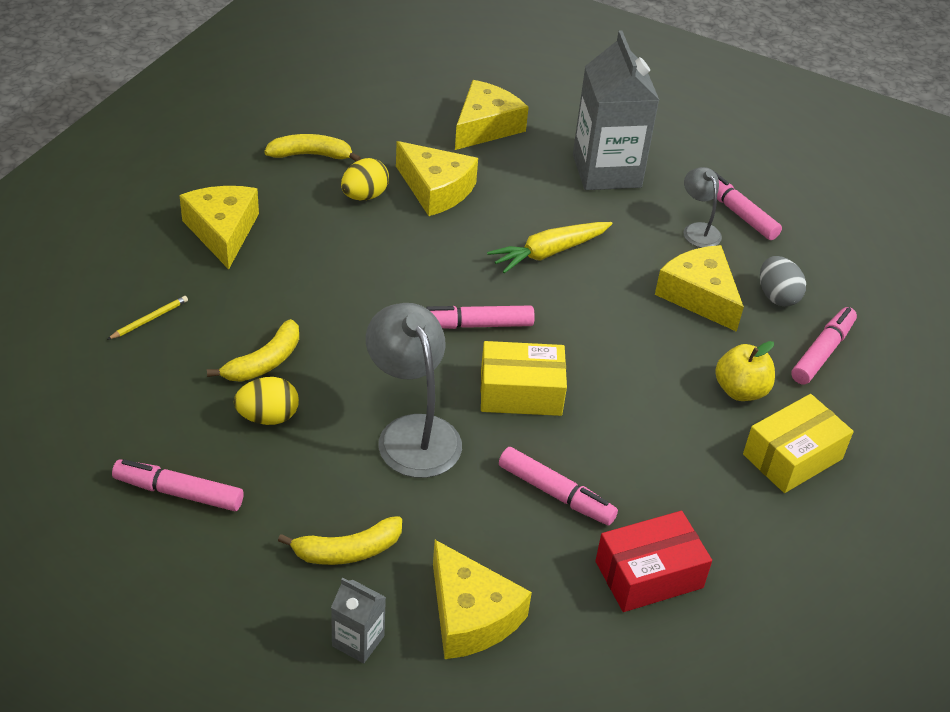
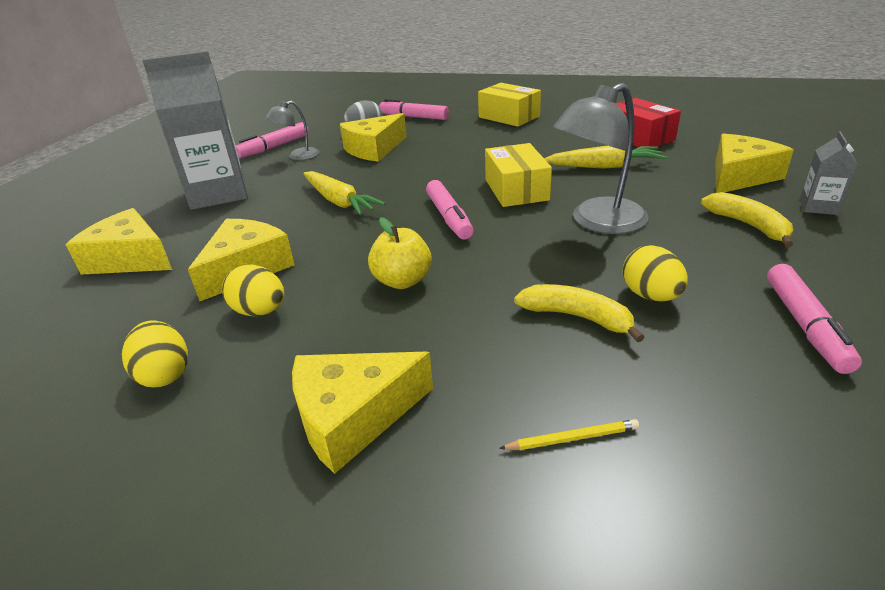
camera: 95 degrees left, 10 degrees down
(149, 319) = (572, 438): yellow pencil -> yellow pencil turned 135 degrees clockwise
(311, 155) = (165, 374): yellow banana -> yellow egg
(556, 494) = (604, 166): pink marker -> yellow carrot
(740, 390) = (462, 131): yellow apple -> yellow apple (402, 281)

